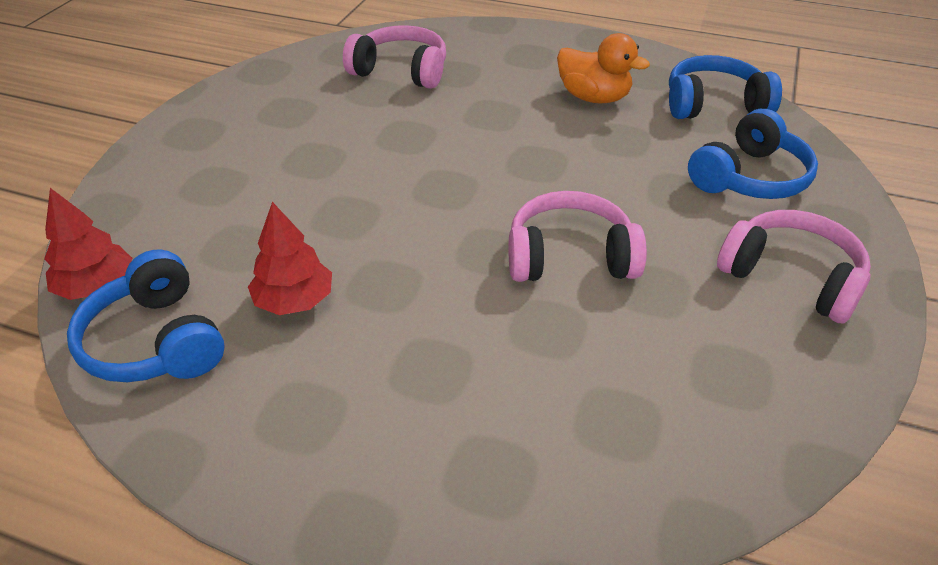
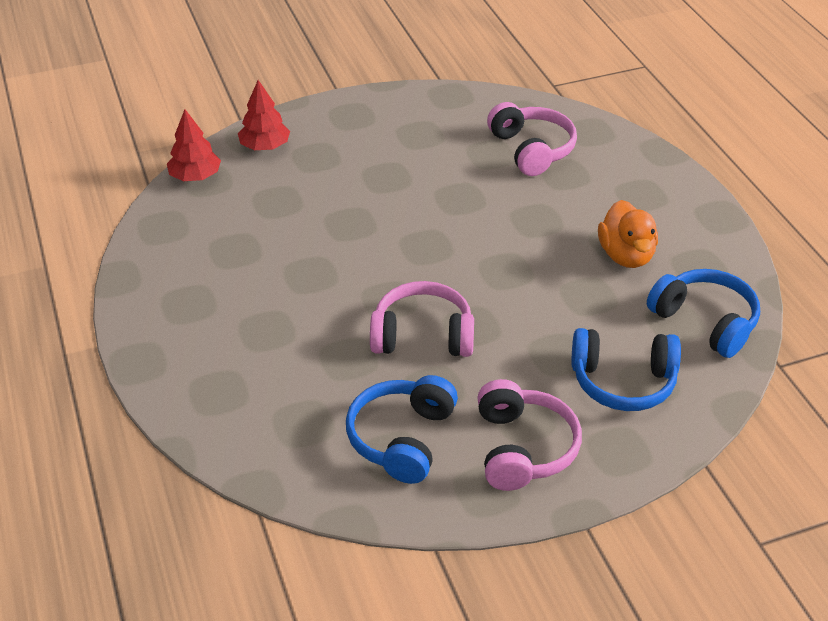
camera: 50 degrees right, 0 degrees up
(156, 341) = (182, 223): blue headphones -> blue headphones (402, 438)
(294, 301) = (261, 249): red tree -> red tree (265, 147)
(570, 257) = (422, 335): pink headphones -> pink headphones turned 45 degrees counterclockwise

